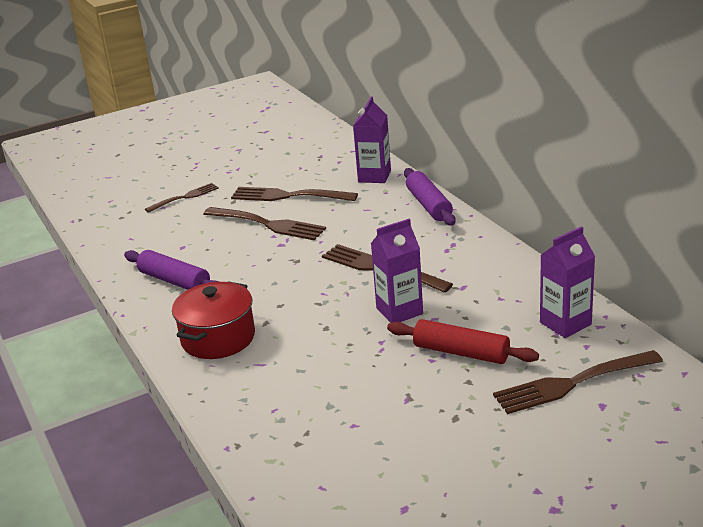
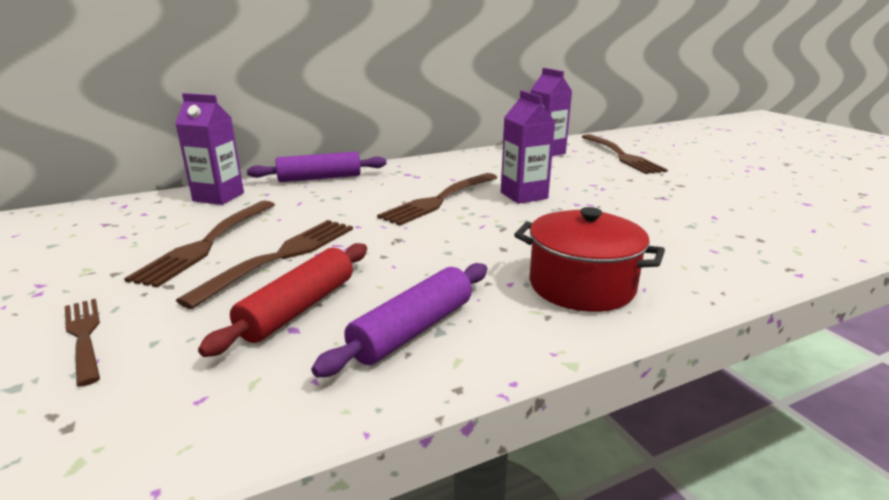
camera: 90 degrees left, 5 degrees down
(461, 352) = (590, 179): red rolling pin -> red rolling pin (299, 308)

